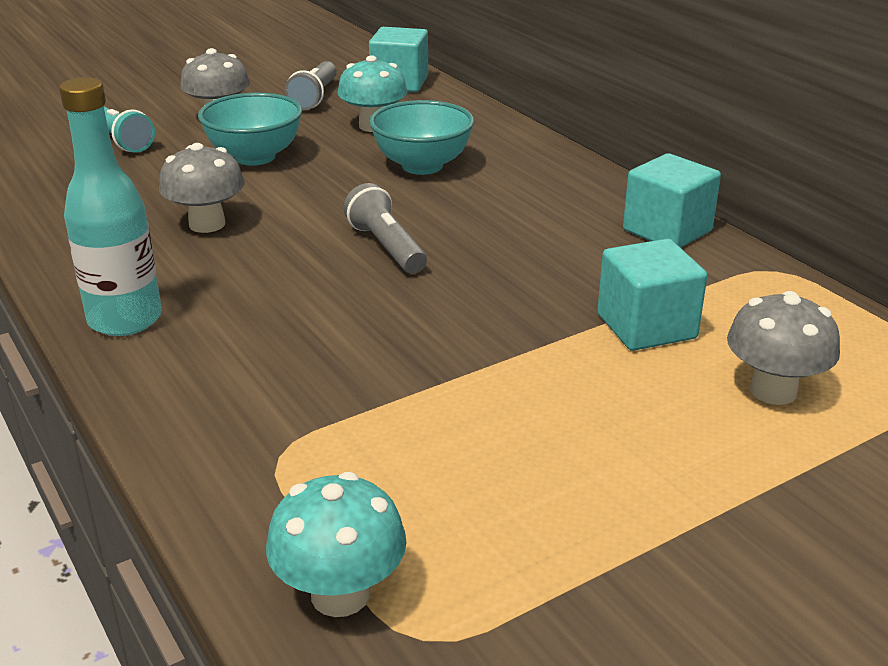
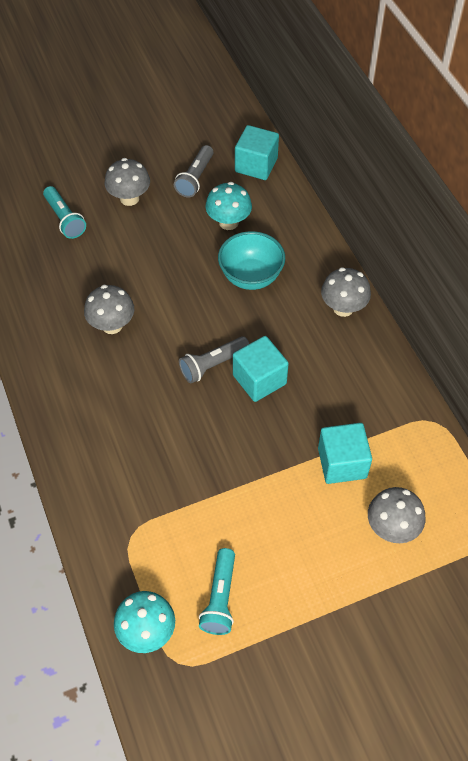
camera: 10 degrees right, 25 degrees up
(125, 320) = (61, 413): turquoise bottle -> none
(255, 157) = (147, 251): turquoise bowl -> none
(386, 247) = (213, 365): grey flashlight -> grey flashlight turned 105 degrees counterclockwise
(485, 521) = (220, 598): none -> turquoise flashlight
(574, 181) = (343, 308): none -> grey mushroom
(667, 231) = (384, 372): turquoise cube -> turquoise cube (259, 379)

